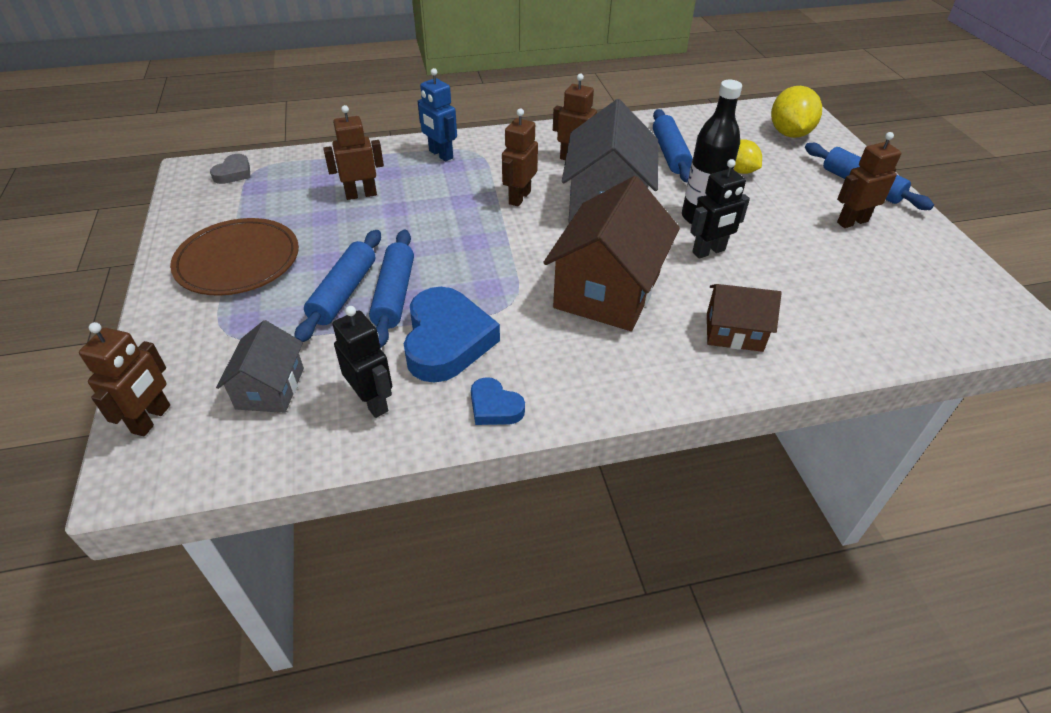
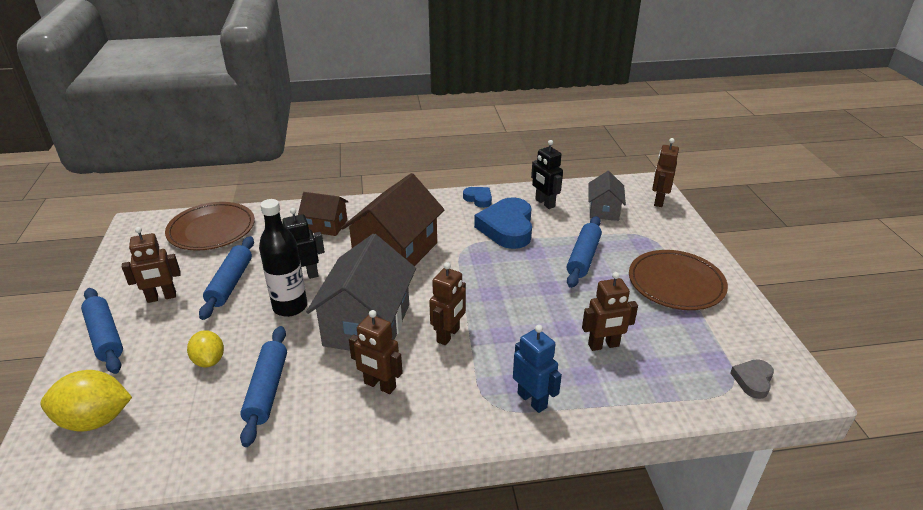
camera: 175 degrees left, 10 degrees down
(394, 295) = (547, 255): blue rolling pin -> blue rolling pin (230, 283)
(789, 134) = (95, 420): yellow lemon -> yellow lemon turned 75 degrees clockwise
(899, 316) = (211, 230): none -> brown plate

